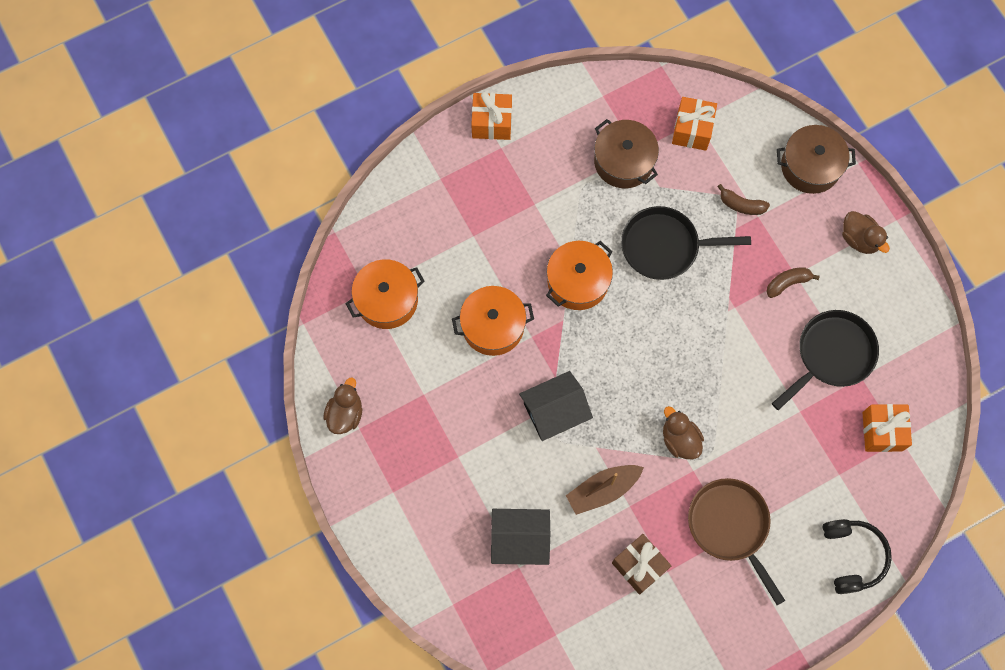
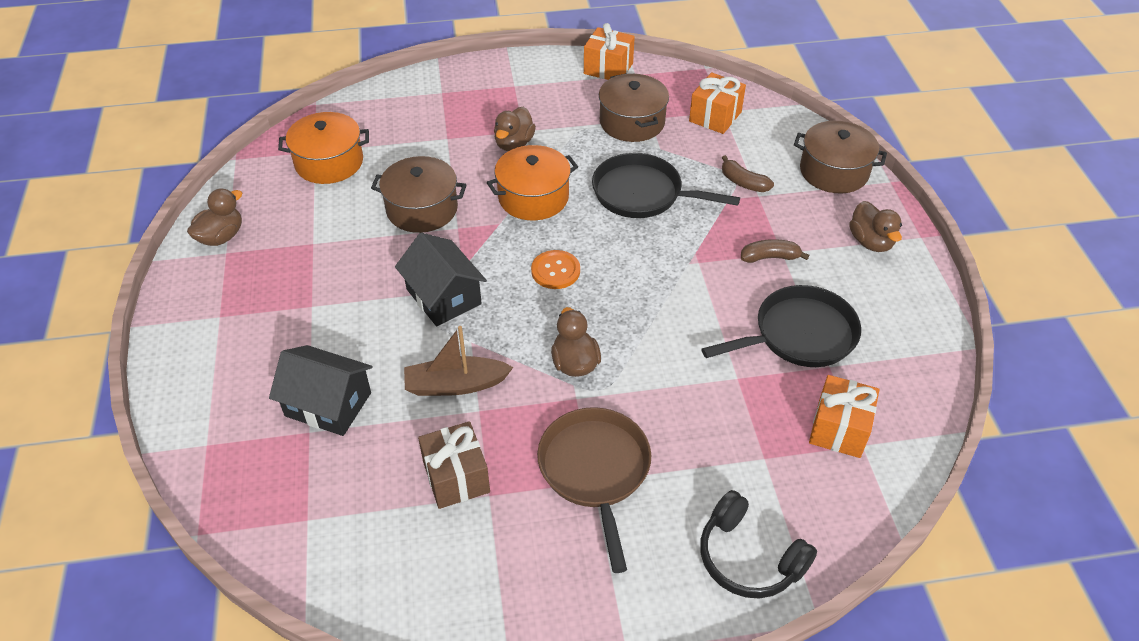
camera: 20 degrees right, 25 degrees down
(492, 123) = (515, 68): orange gift -> orange gift (608, 68)
(493, 326) = (422, 209): orange pot -> brown pot
(534, 223) = (514, 144): none -> brown duck
(554, 411) = (443, 296): black house -> black house turned 60 degrees clockwise
(629, 355) = (555, 271): none -> orange button
(852, 556) = (748, 558): black headphones -> black headphones turned 120 degrees clockwise

